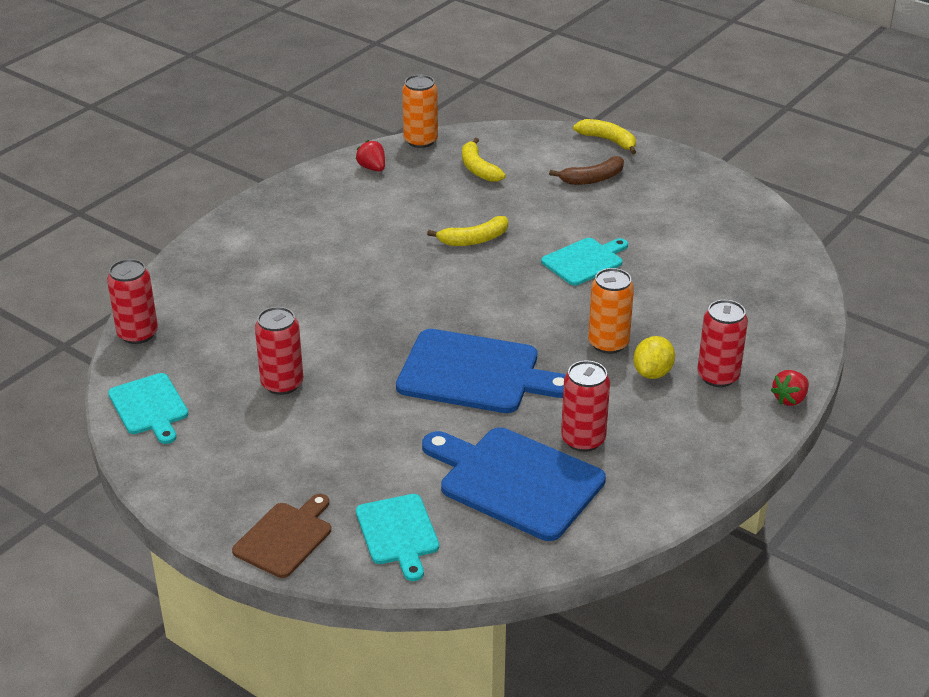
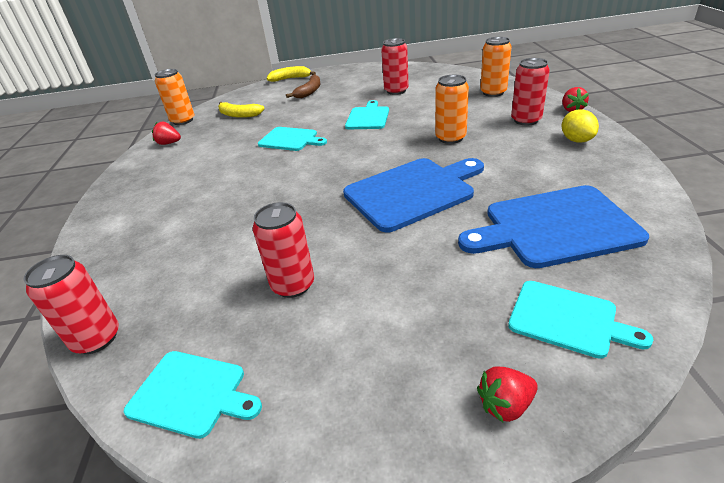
camera: 40 degrees left, 0 degrees up
(285, 537) = (505, 405): brown cutting board -> red strawberry
(474, 240) = (290, 139): yellow banana -> turquoise cutting board
(583, 440) = (536, 182): red can -> red can (396, 91)
(652, 373) = (497, 136): yellow lemon -> yellow lemon (576, 140)
(767, 318) = (493, 92): none -> orange can

